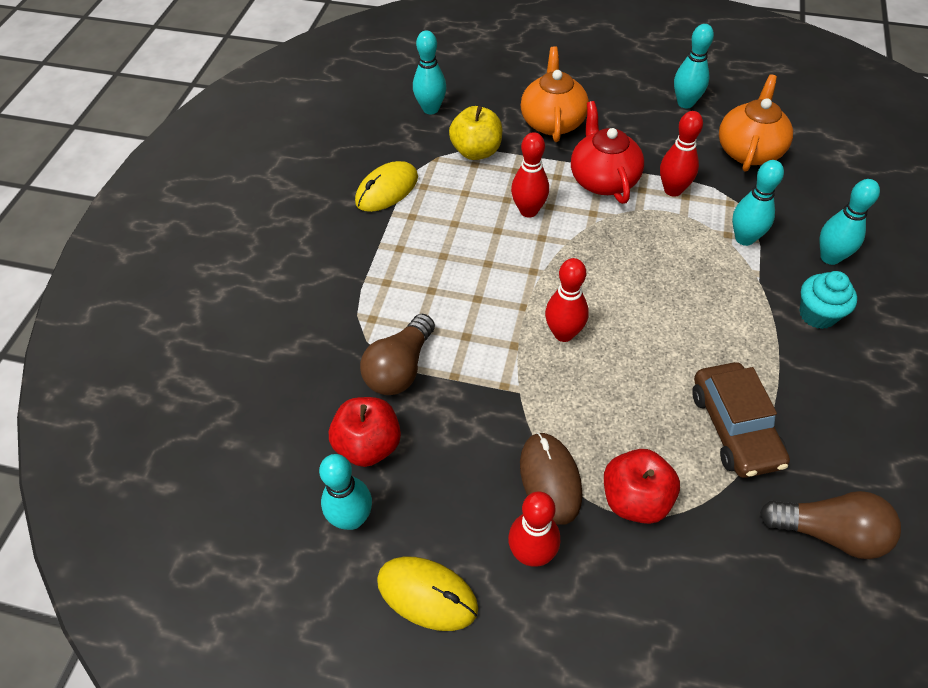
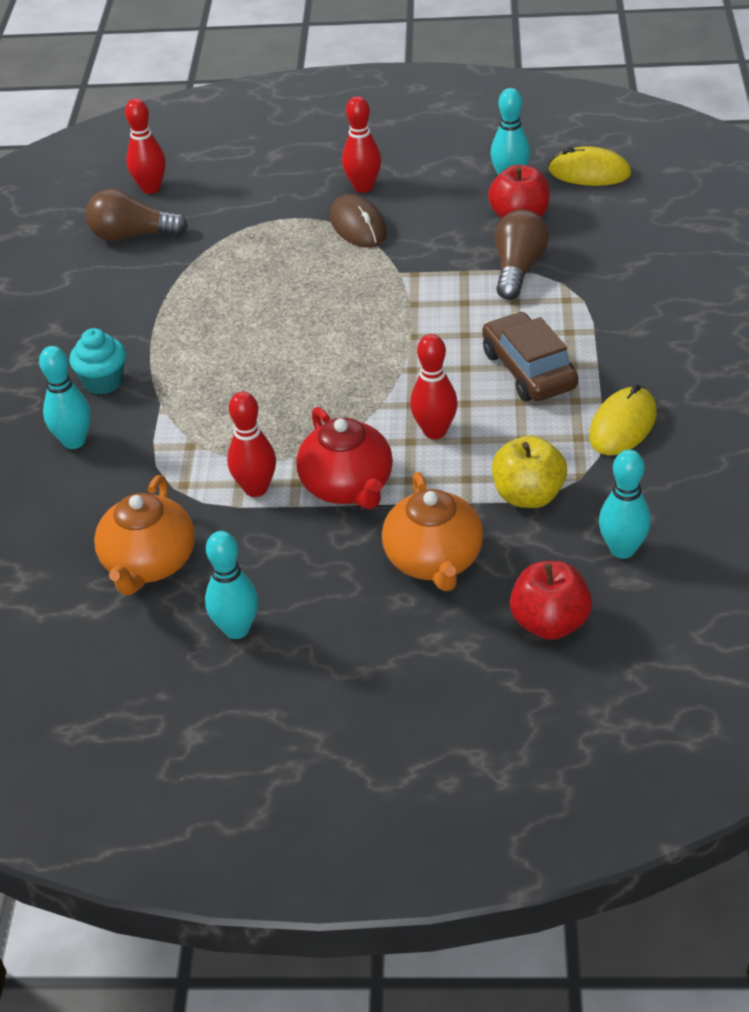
camera: 170 degrees right, 10 degrees down
(427, 594) = (435, 157): yellow mouse -> yellow mouse (589, 172)
(563, 333) = (366, 321): red bowling pin -> red bowling pin (151, 188)
(635, 499) = (286, 226): red apple -> red apple (550, 623)
(734, 427) = (200, 282): brown car -> brown car (528, 370)
(744, 238) = (170, 445): turquoise bowling pin -> none

